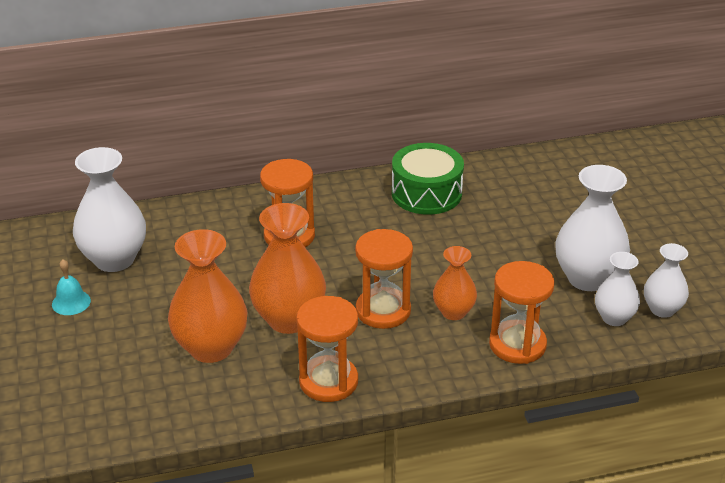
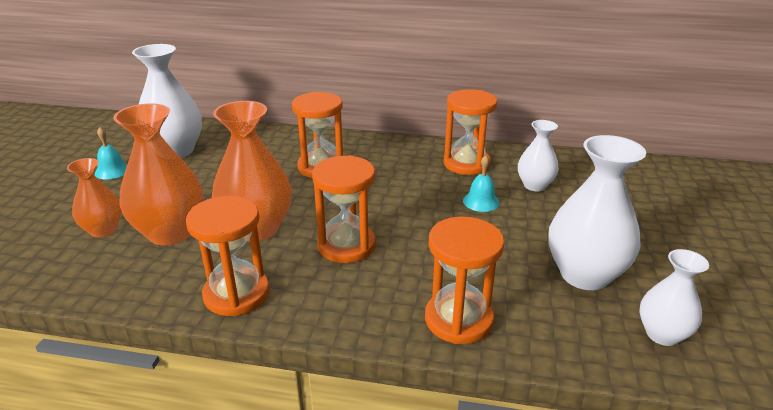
camera: 25 degrees right, 5 degrees down
(426, 193) = (466, 164): green drum -> orange hourglass
(453, 312) = (414, 266): orange vase -> orange vase (103, 230)
(466, 232) = (481, 201): none -> turquoise bell
(614, 318) = (593, 325): white vase -> white vase (534, 185)

